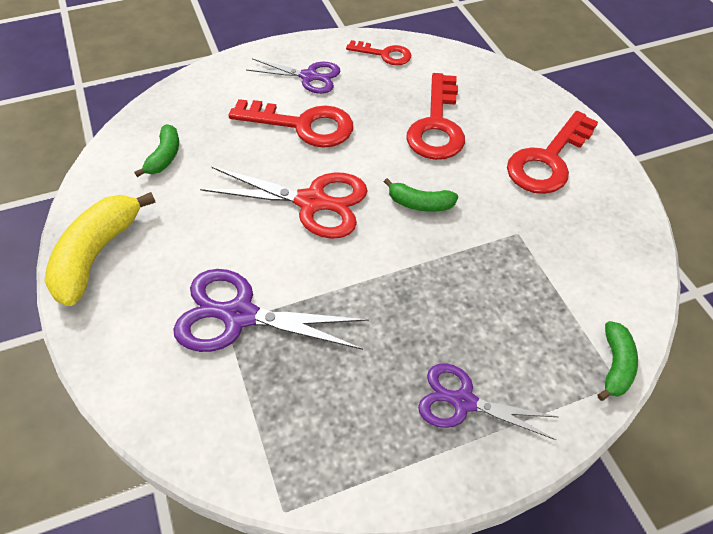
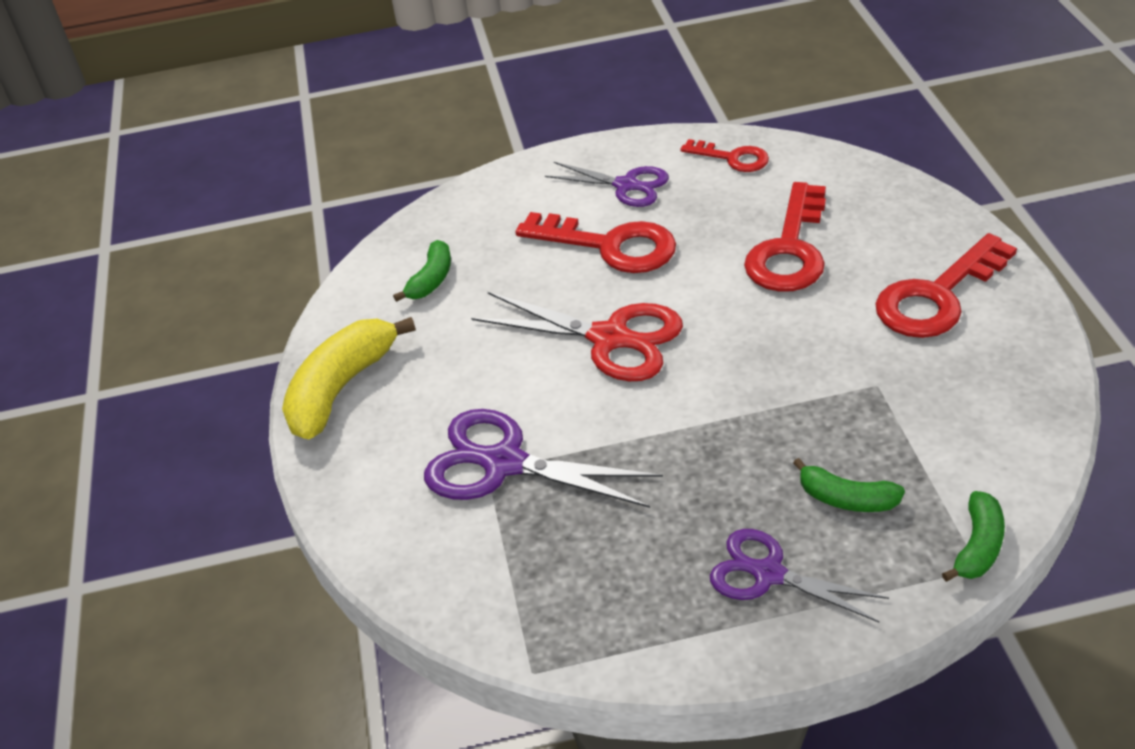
camera: 15 degrees right, 10 degrees down
(419, 203) = (750, 344): green banana -> green banana (846, 498)

